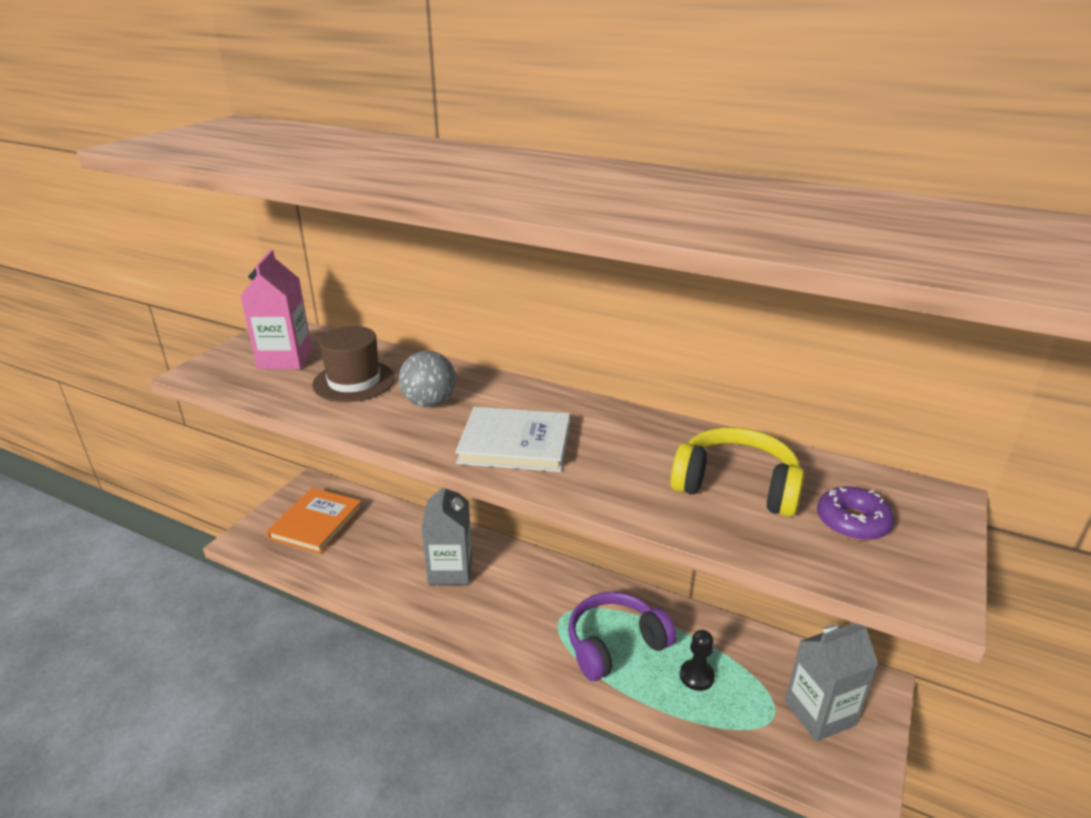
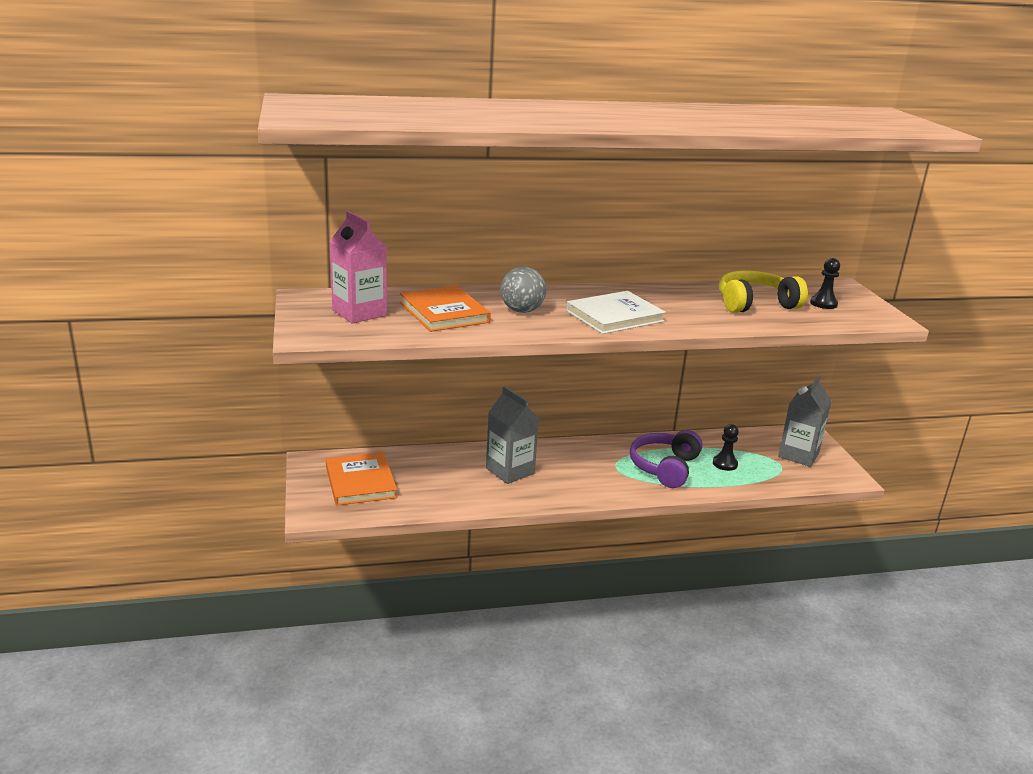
camera: 40 degrees left, 5 degrees down
(354, 381) = (444, 312): brown hat -> orange book
(852, 522) = (823, 304): purple donut -> black pawn

